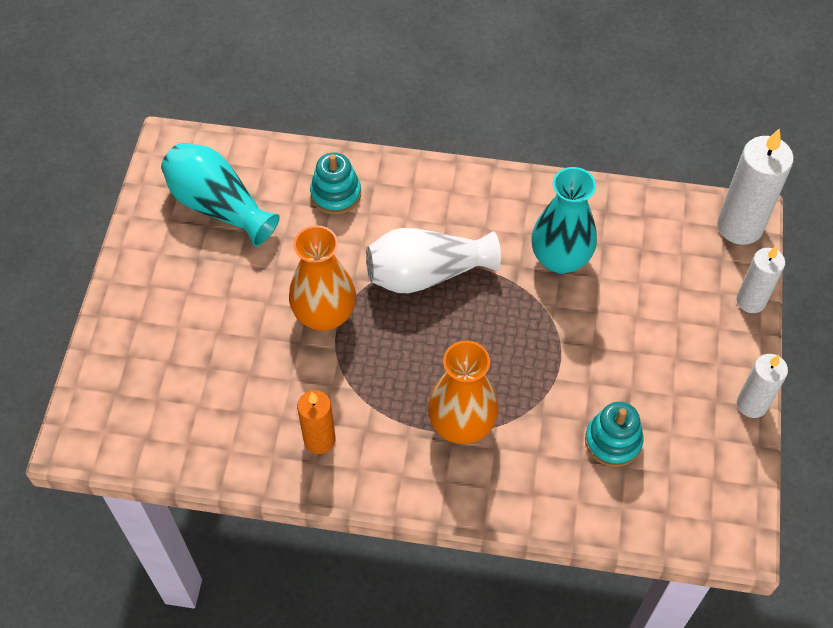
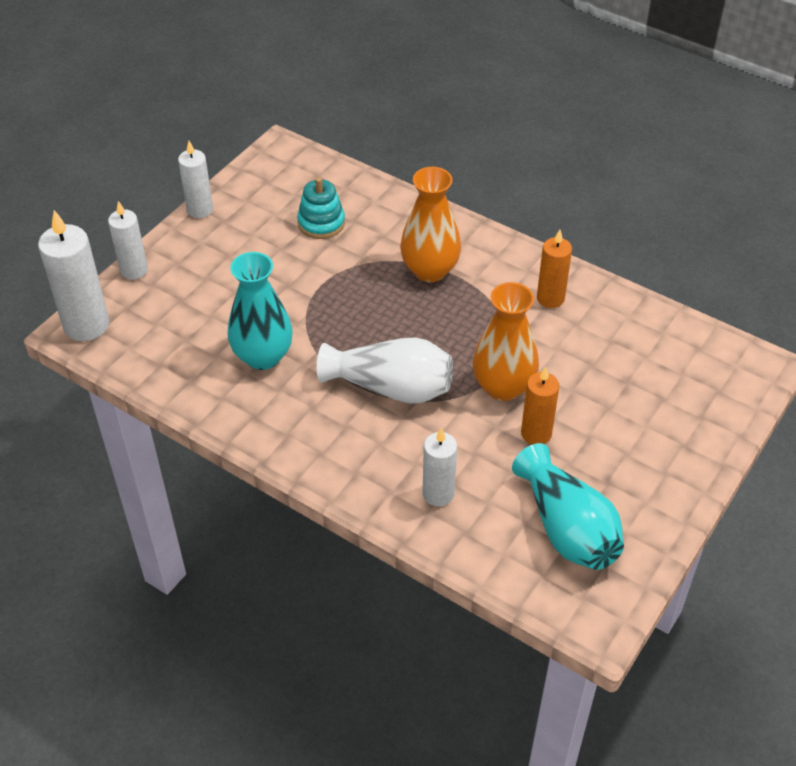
camera: 155 degrees left, 10 degrees down
(275, 279) = (536, 434): none -> orange candle
(336, 194) = (438, 493): turquoise stacking toy -> white candle

